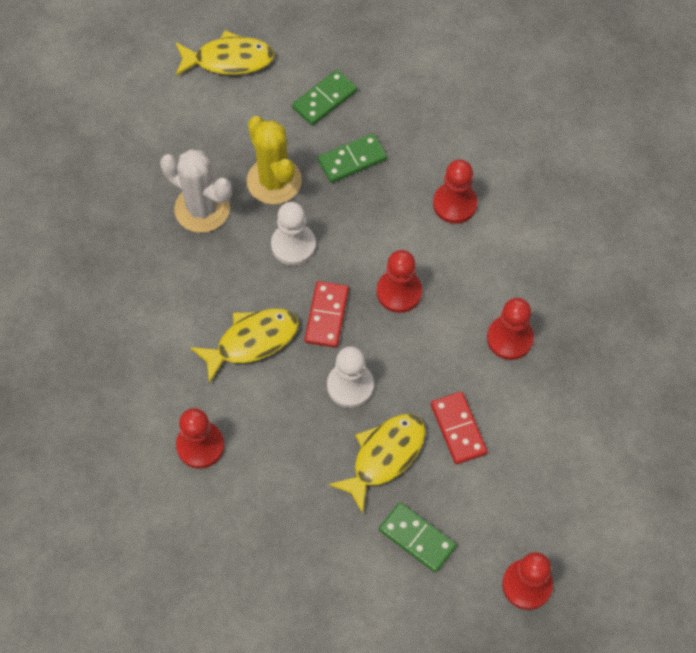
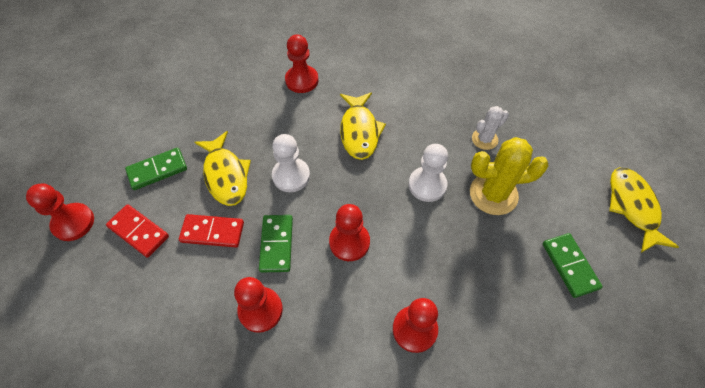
camera: 115 degrees right, 5 degrees down
(202, 209) = (484, 139): white cactus -> white cactus, size x0.58
(229, 60) = (632, 207): yellow fish -> yellow fish turned 150 degrees clockwise
(327, 316) = (355, 183): red domino -> red domino (138, 232)
(352, 160) = (495, 261): green domino -> green domino (277, 244)

